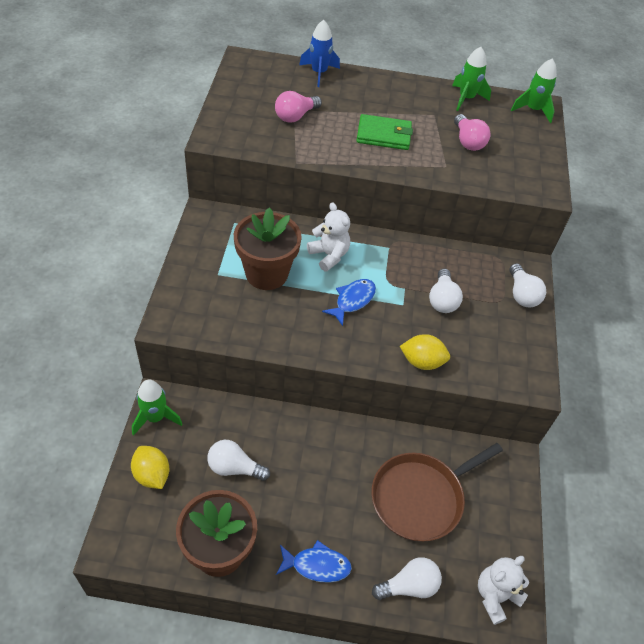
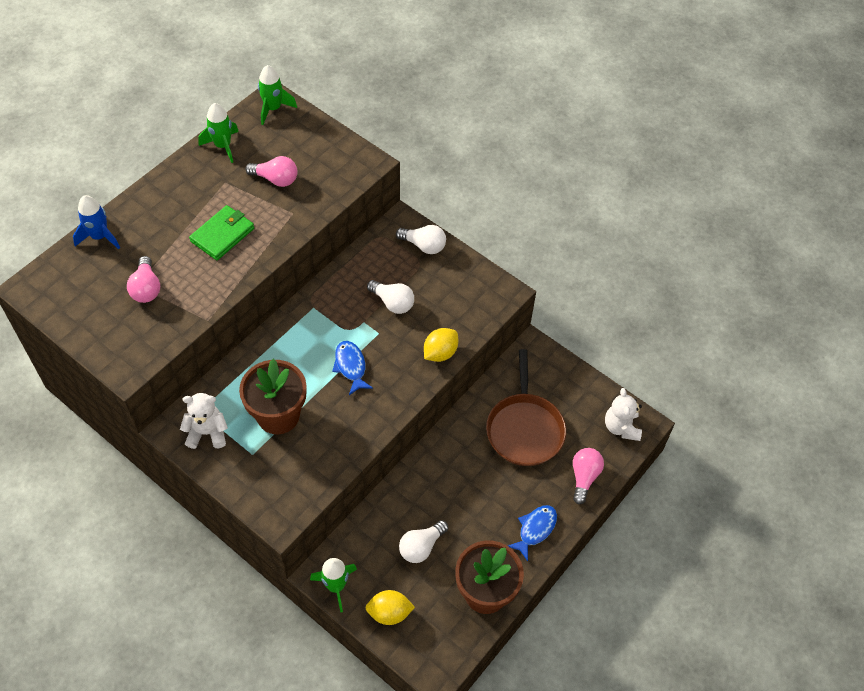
camera: 55 degrees left, 5 degrees up
(329, 255) = (291, 357): white teddy bear -> white teddy bear (207, 433)
(409, 586) = (584, 477): white light bulb -> pink light bulb

